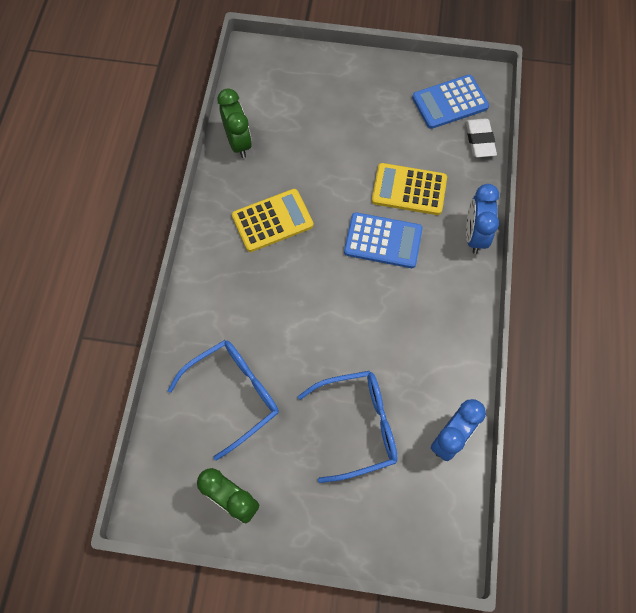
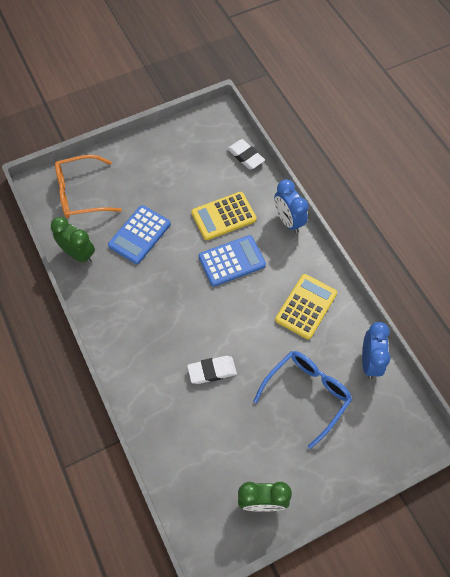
camera: 35 degrees left, 5 degrees down
(234, 394) = (209, 430): blue glasses -> none
(272, 221) = (145, 294): yellow calculator -> yellow calculator (306, 306)
(280, 338) = (212, 371): none -> white eraser
(283, 84) = (80, 194): none -> orange glasses
(450, 102) = (207, 142): blue calculator -> blue calculator (139, 235)

